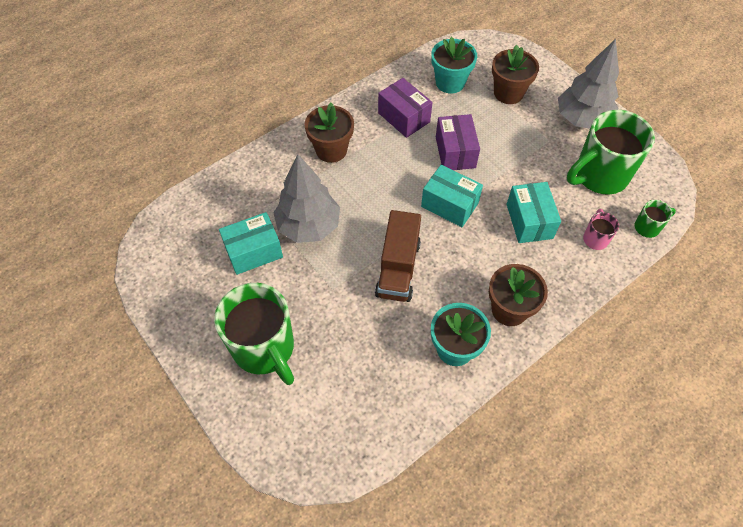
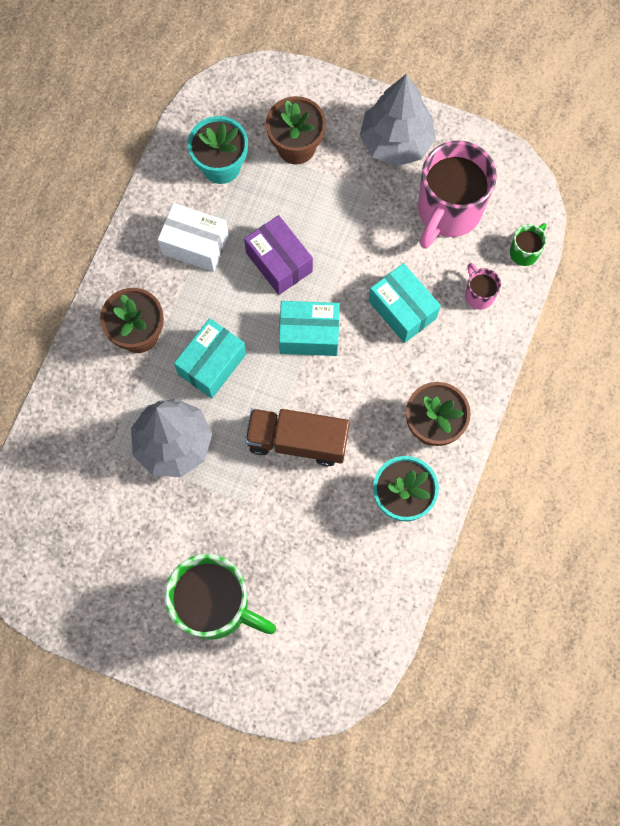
camera: 30 degrees left, 15 degrees up
(254, 252) = (134, 507): turquoise box -> turquoise box (212, 364)
(398, 268) = (297, 441): brown truck -> brown truck turned 120 degrees clockwise
(403, 117) = (195, 245): purple box -> white box
(599, 176) = (448, 211): green mug -> pink mug

